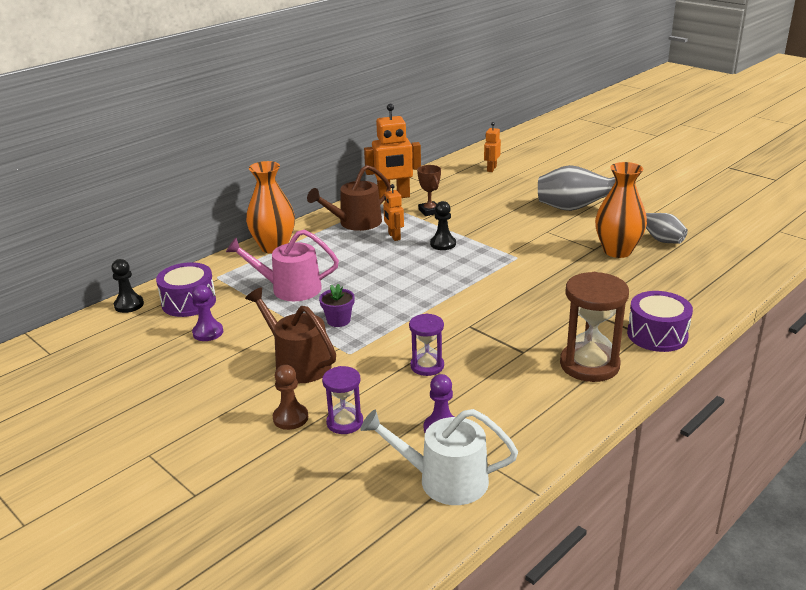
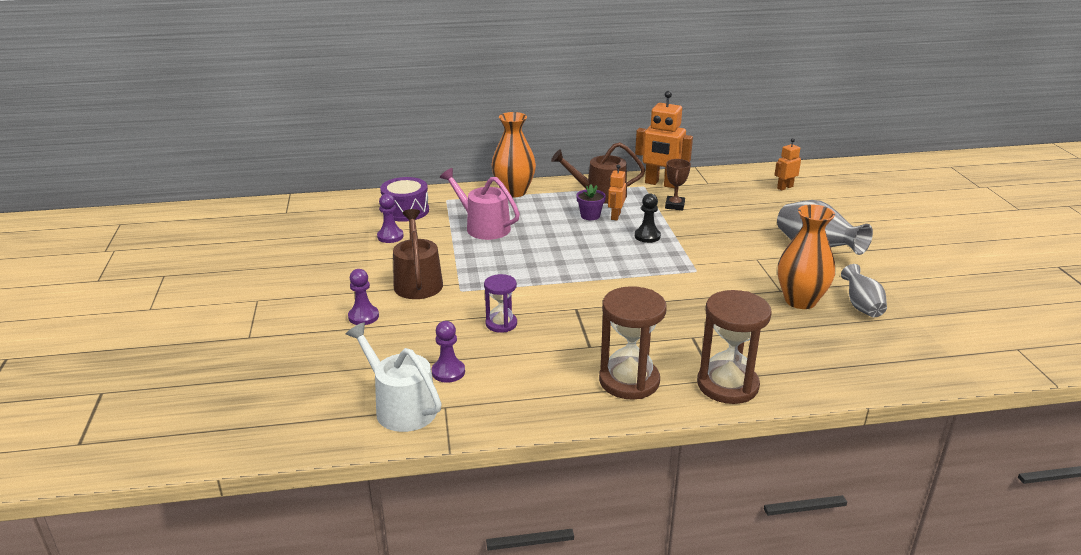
camera: 35 degrees right, 0 degrees up
(129, 305) = (368, 198): black pawn -> none
(290, 418) = (363, 316): brown pawn -> purple pawn
(338, 320) = (485, 264): purple flower pot -> purple flower pot (590, 216)
(345, 422) = (392, 336): purple hourglass -> none
(657, 335) = (727, 385): purple drum -> brown hourglass

